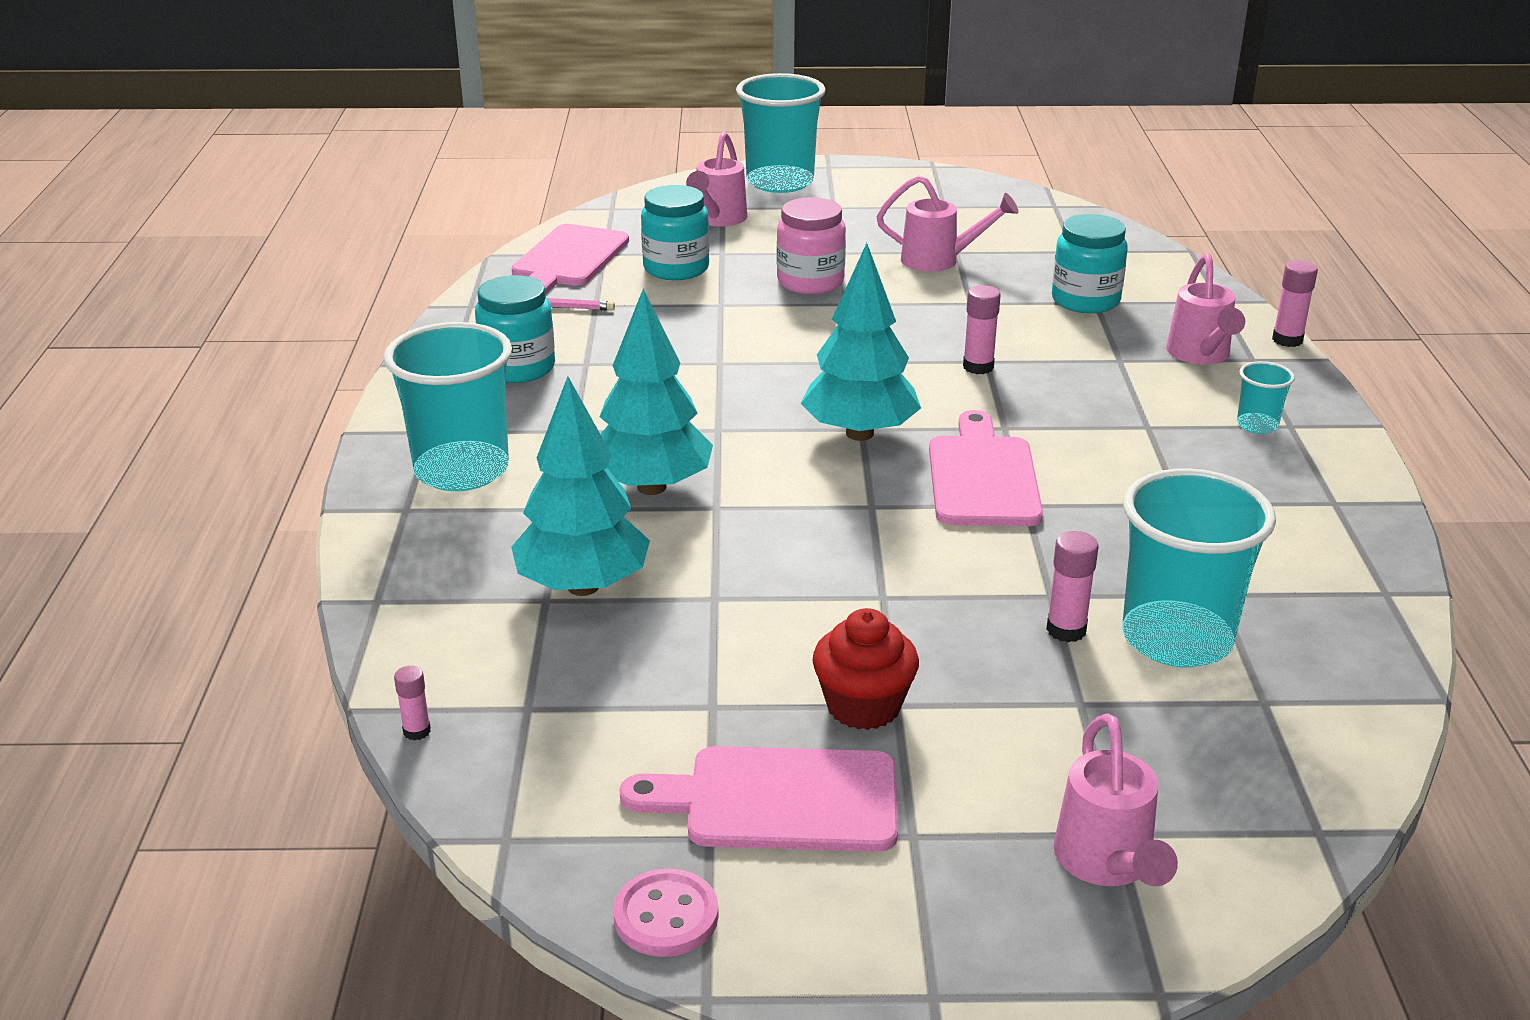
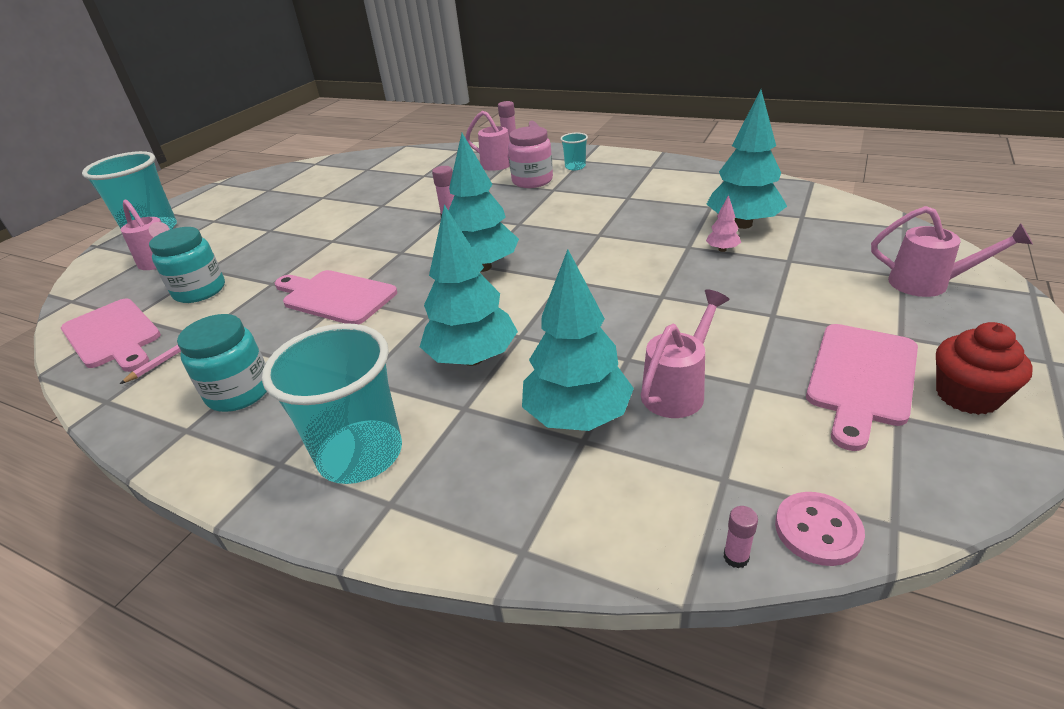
camera: 60 degrees left, 5 degrees up
(666, 916) = (985, 454): pink button -> pink button (817, 530)
(810, 282) = (290, 246): pink jar -> pink jar (532, 181)
(863, 706) = (770, 326): red cupcake -> red cupcake (967, 396)
(940, 261) = (325, 203): pink watering can -> pink watering can (678, 389)
(983, 477) = (562, 240): pink cutting board -> pink cutting board (335, 297)
(1066, 630) = (722, 249): pink glue stick -> pink tree
(1085, 300) = (419, 177): turquoise jar -> none
(1176, 639) = (743, 224): turquoise cup -> turquoise tree

